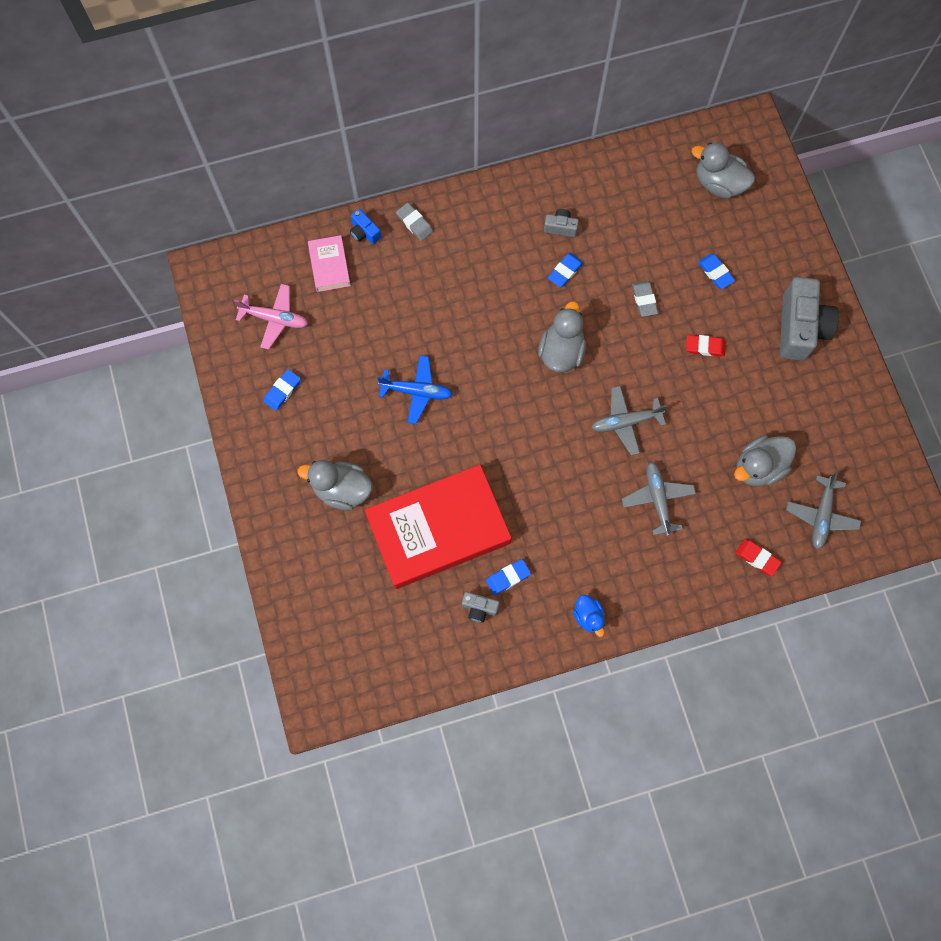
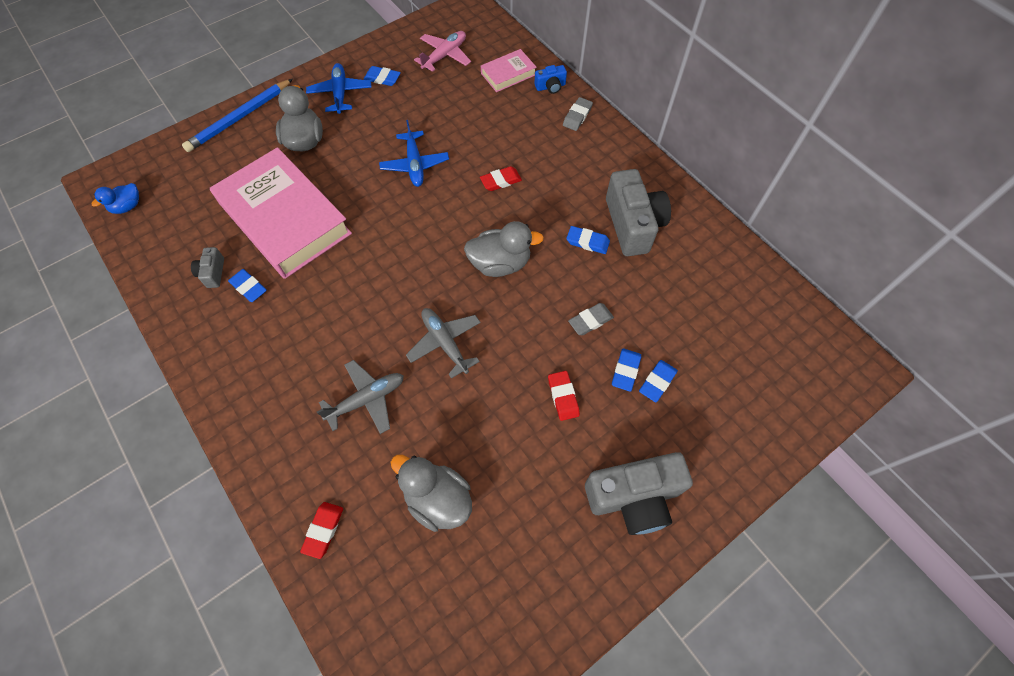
camera: 70 degrees right, 10 degrees down
(275, 319) = (445, 56): pink plane -> pink plane turned 135 degrees counterclockwise
(280, 550) = (239, 118): none -> blue pencil
(287, 439) = (340, 93): none -> blue plane
(364, 232) = (550, 87): blue camera -> blue camera turned 135 degrees counterclockwise
(438, 529) = (285, 218): red book -> pink book
(468, 320) = (500, 181): none -> red eraser
(560, 227) = (633, 225): grey camera -> grey camera, size x2.17
(588, 616) = (220, 370): blue duck -> blue duck (127, 206)
(698, 291) = (625, 371): none -> blue eraser
(718, 184) = (766, 354): grey duck -> none
(821, 515) = (397, 595): grey plane -> none

